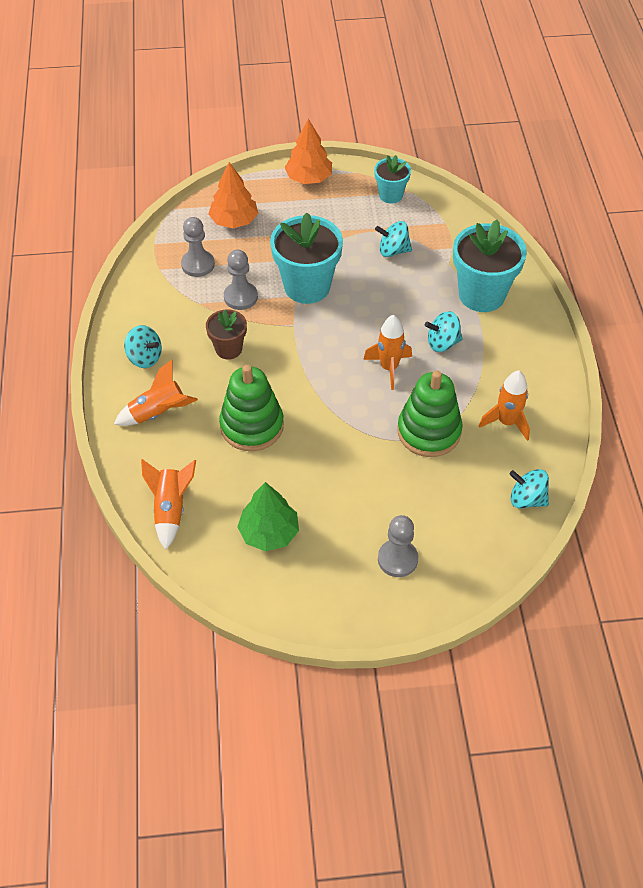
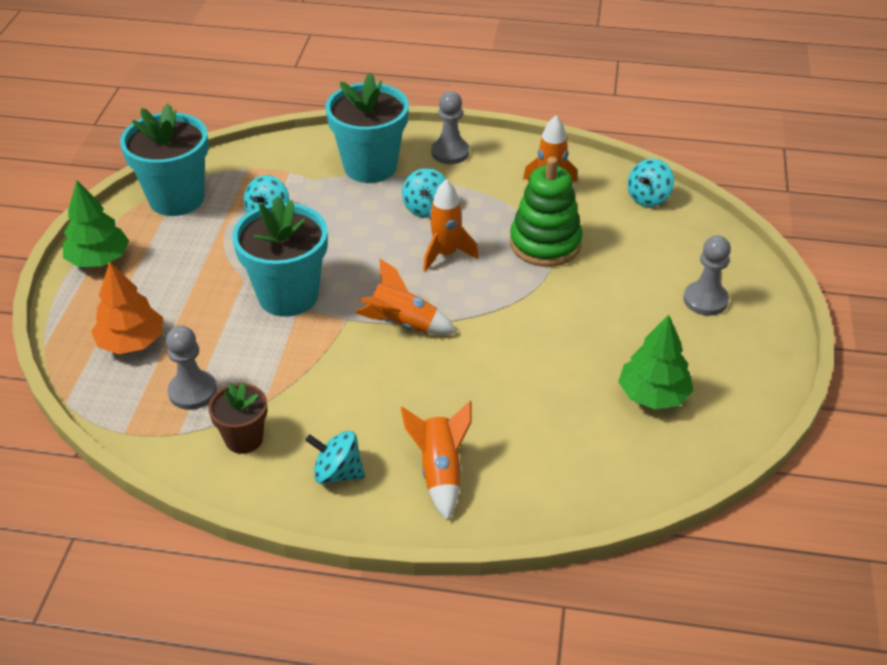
camera: 75 degrees left, 10 degrees down
(145, 357) = (337, 473): turquoise spinning top -> turquoise spinning top turned 120 degrees counterclockwise
(171, 509) = (601, 481): orange rocket -> orange rocket (403, 324)
(228, 349) = (359, 385): brown flower pot -> brown flower pot (244, 439)
(240, 297) = (275, 358): grey pawn -> grey pawn (450, 152)
(252, 426) = (492, 383): green stacking toy -> none
(309, 178) = (99, 259): orange tree -> green tree
(390, 195) = (176, 199): turquoise flower pot -> turquoise flower pot, size x1.81

